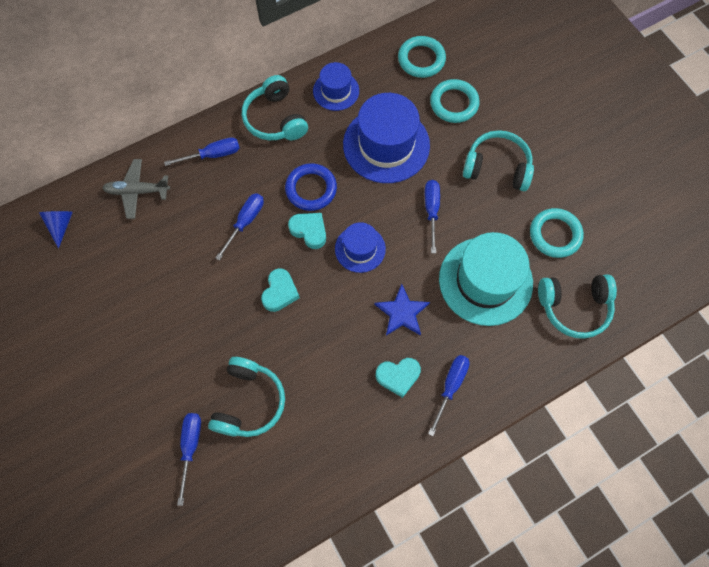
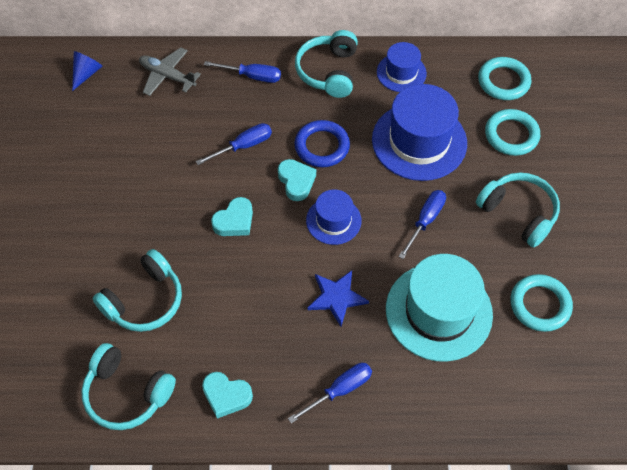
camera: 30 degrees right, 10 degrees down
(190, 447) = (69, 311): blue screwdriver -> none
(398, 376) = (295, 353): turquoise heart -> turquoise heart (226, 396)
(574, 307) = (516, 384): turquoise headphones -> turquoise headphones (127, 393)

